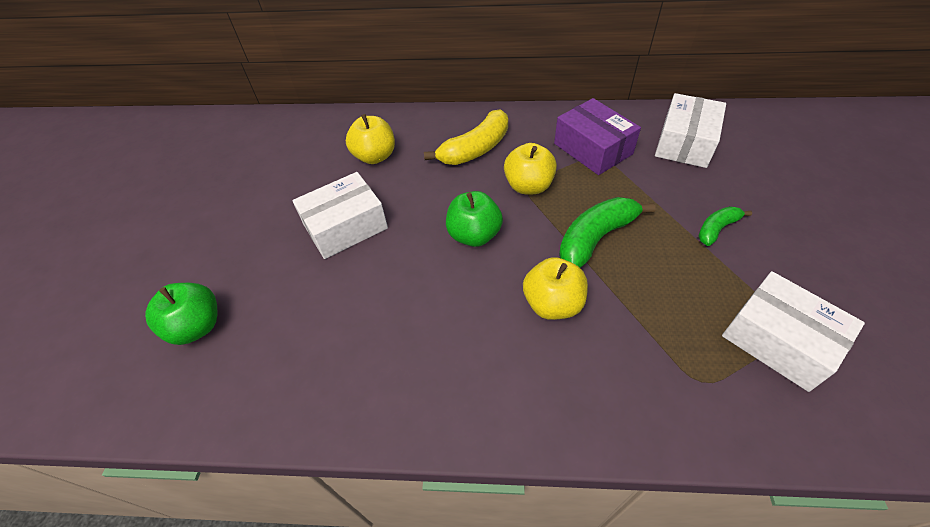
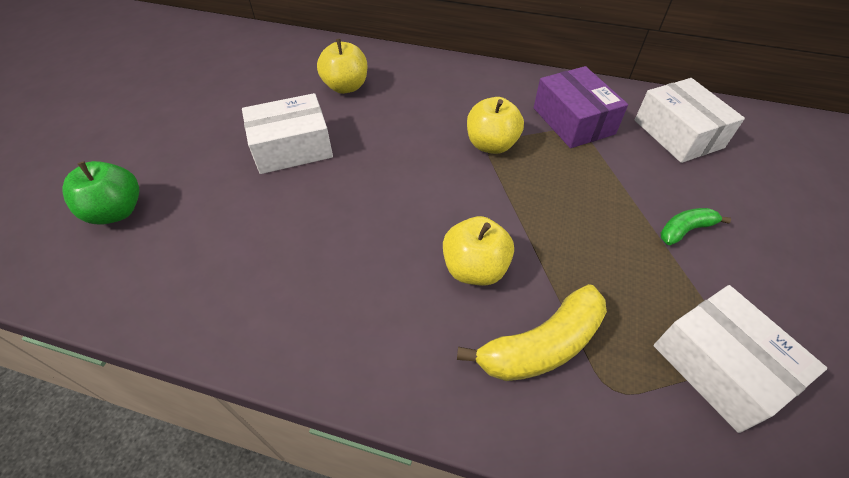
camera: 10 degrees right, 0 degrees up
(474, 235) = (417, 182): green apple -> none
(475, 149) = (449, 98): yellow banana -> yellow banana (541, 345)
(595, 238) = (545, 211): green banana -> none
(685, 143) = (678, 134): white box -> white box turned 60 degrees counterclockwise

